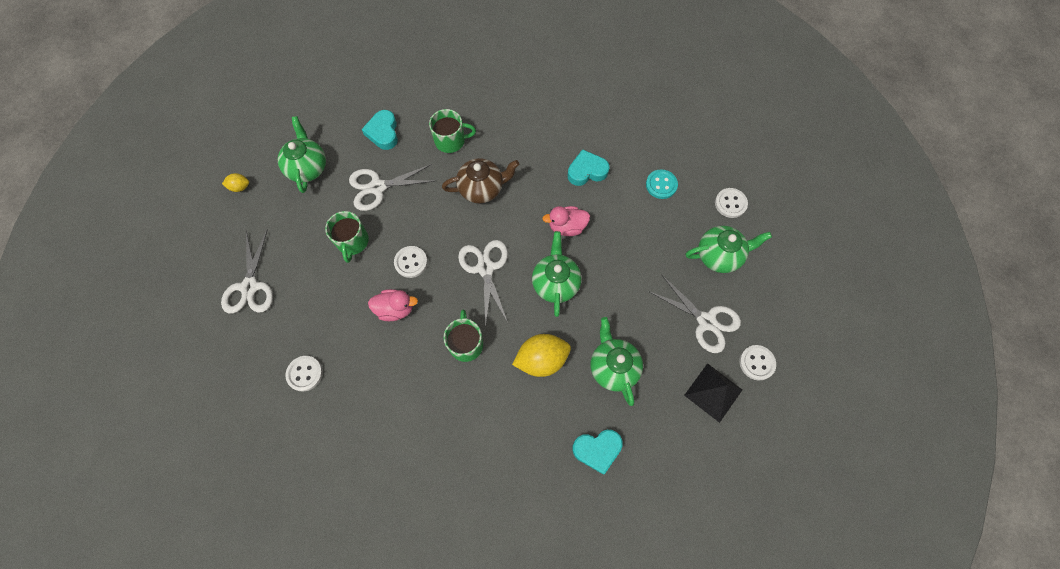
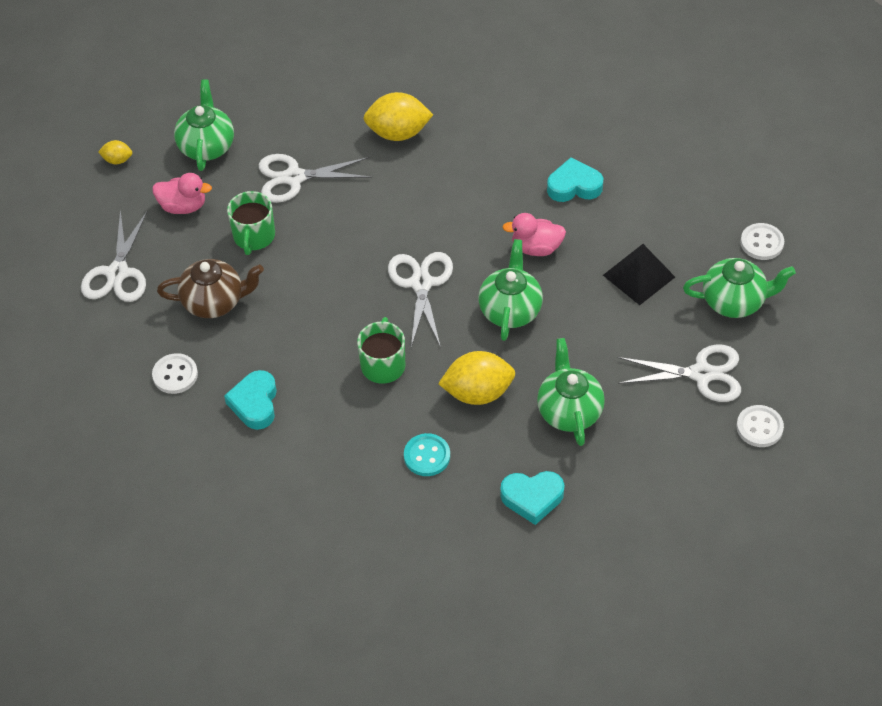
camera: 10 degrees right, 15 degrees down
(383, 132) = (310, 115): turquoise heart -> turquoise heart (255, 403)
(395, 309) = (299, 317): pink duck -> pink duck (183, 206)
(411, 262) = (325, 267): white button -> none
(451, 140) = (398, 133): green mug -> yellow lemon
(482, 188) = (431, 192): brown teapot -> brown teapot (214, 302)
(661, 185) = (671, 212): turquoise button -> turquoise button (427, 456)
(706, 321) = (702, 374): white scissors -> white scissors turned 45 degrees counterclockwise
(713, 392) = (695, 453): black pyramid -> black pyramid (638, 276)

